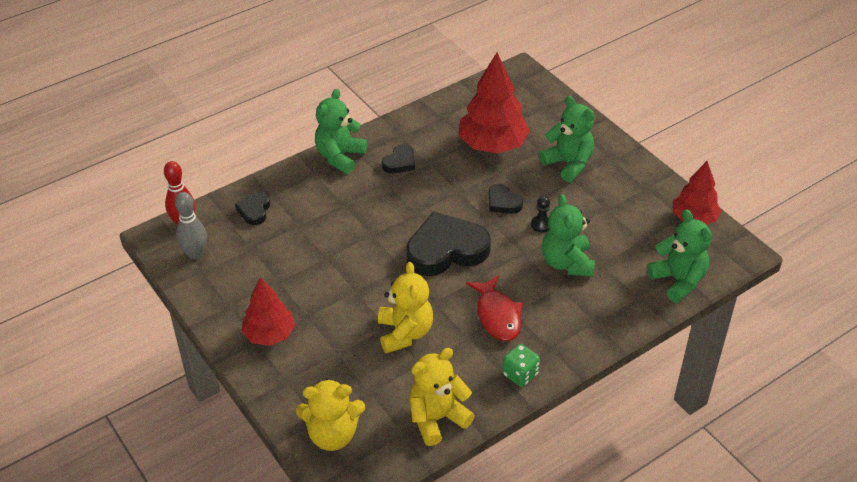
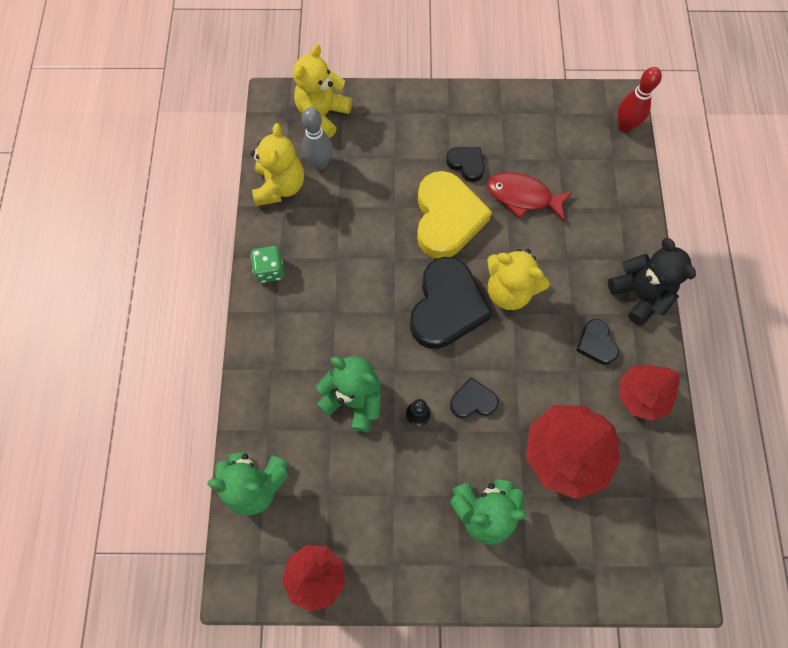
camera: 125 degrees right, 25 degrees up
(195, 254) = (579, 117): grey bowling pin -> grey bowling pin (320, 163)
(254, 210) = (606, 185): black heart -> black heart (466, 164)
(269, 334) = (449, 124): red tree -> red tree (641, 395)
(340, 157) = (639, 295): green teddy bear -> black teddy bear
(368, 288) = (447, 218): none -> yellow heart
(405, 333) = (378, 215): yellow teddy bear -> yellow teddy bear (509, 291)
(497, 315) = (341, 296): red fish -> red fish (523, 197)

